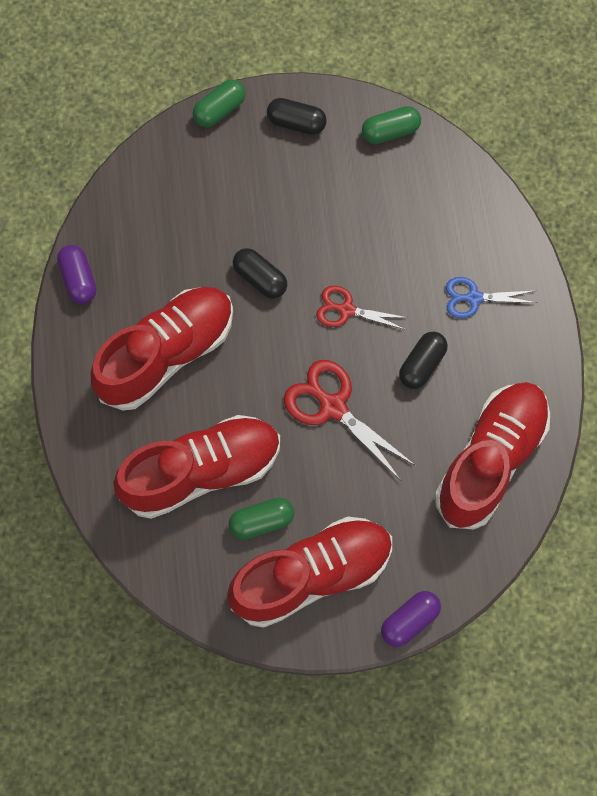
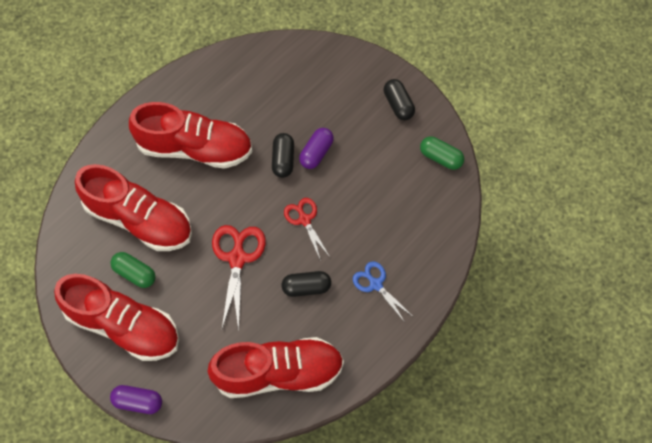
camera: 50 degrees right, 5 degrees down
(78, 280) = (201, 71): purple capsule -> purple capsule (316, 153)
(220, 110) = (368, 60): green capsule -> none

